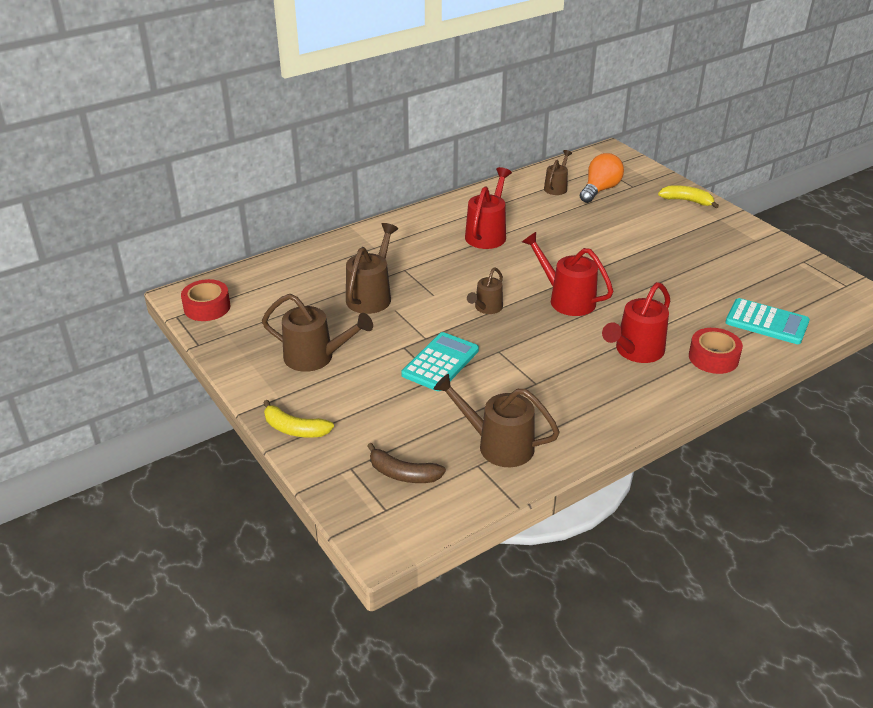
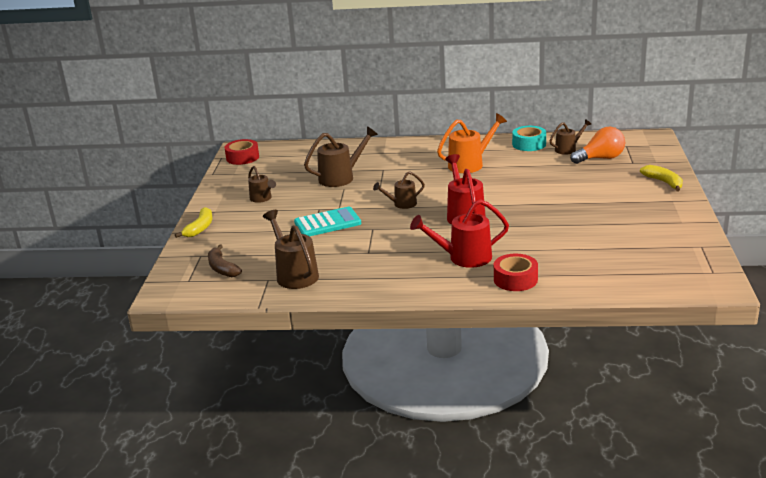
camera: 40 degrees right, 10 degrees down
(294, 429) = (200, 228): yellow banana -> yellow banana turned 135 degrees counterclockwise
(316, 357) = (262, 199): brown watering can -> brown watering can, size x0.61
(487, 234) = (470, 164): red watering can -> orange watering can
(512, 192) = (529, 144): none -> turquoise tape
(767, 322) = (596, 273): turquoise calculator -> none

